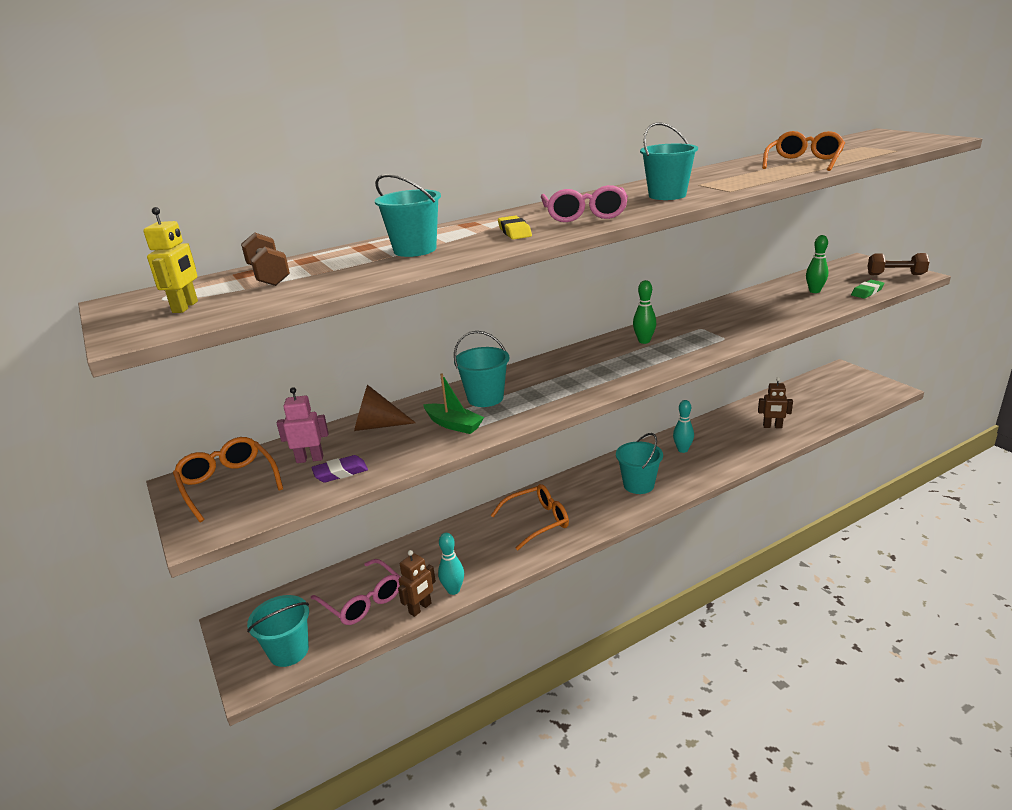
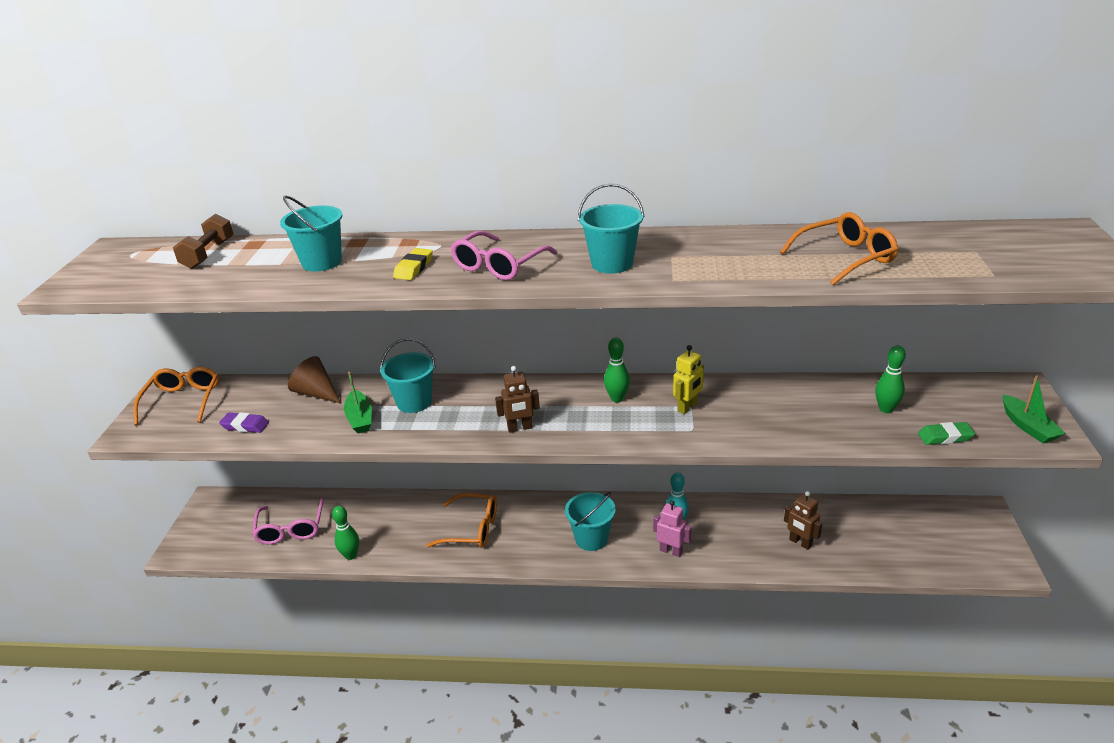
camera: 35 degrees right, 5 degrees up
(185, 307) = (124, 270): yellow robot -> yellow robot (687, 407)
(289, 651) = (215, 542): turquoise bucket -> none
(310, 459) = (245, 403): pink robot -> pink robot (671, 551)
(420, 608) = (316, 557): brown robot -> brown robot (520, 428)
(453, 590) = (351, 555): turquoise bowling pin -> green bowling pin
(895, 275) = (1028, 427): brown dumbbell -> green boat

